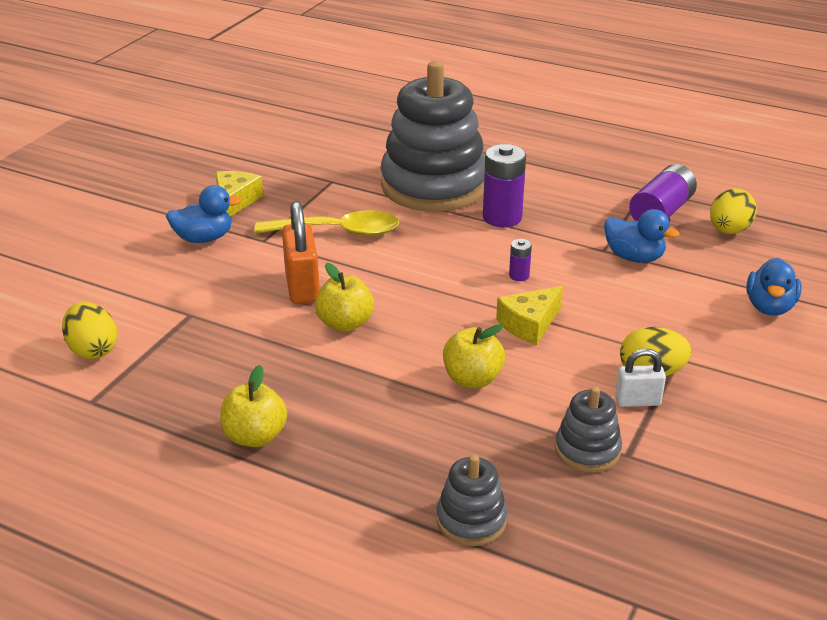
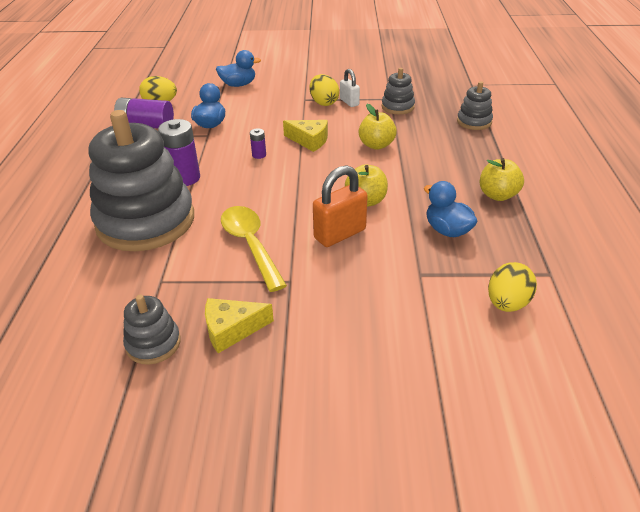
camera: 115 degrees left, 5 degrees up
(204, 238) = (311, 319): blue duck -> blue duck (447, 230)
(258, 168) = (153, 343): none -> grey stacking toy

